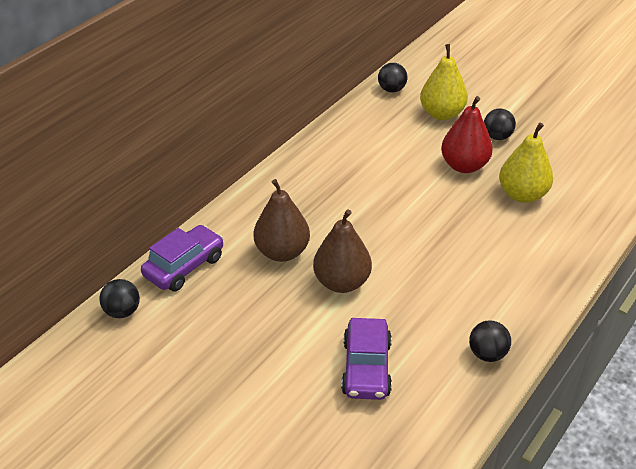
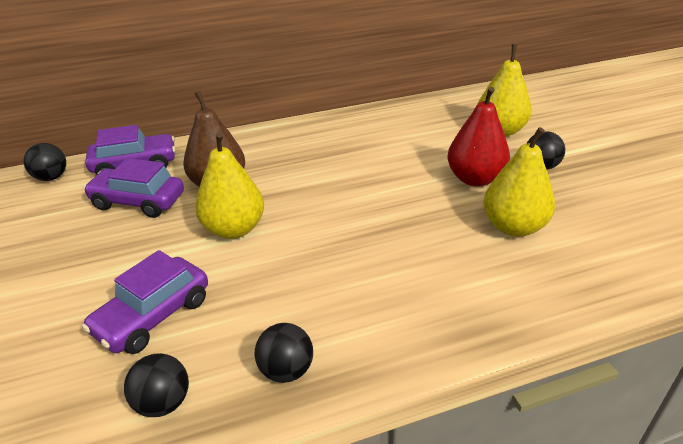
camera: 35 degrees right, 5 degrees down
(235, 296) = (138, 201): none -> purple car
(342, 282) = (234, 229): brown pear -> yellow pear
(391, 90) = (470, 100): black ball -> black ball (163, 402)

